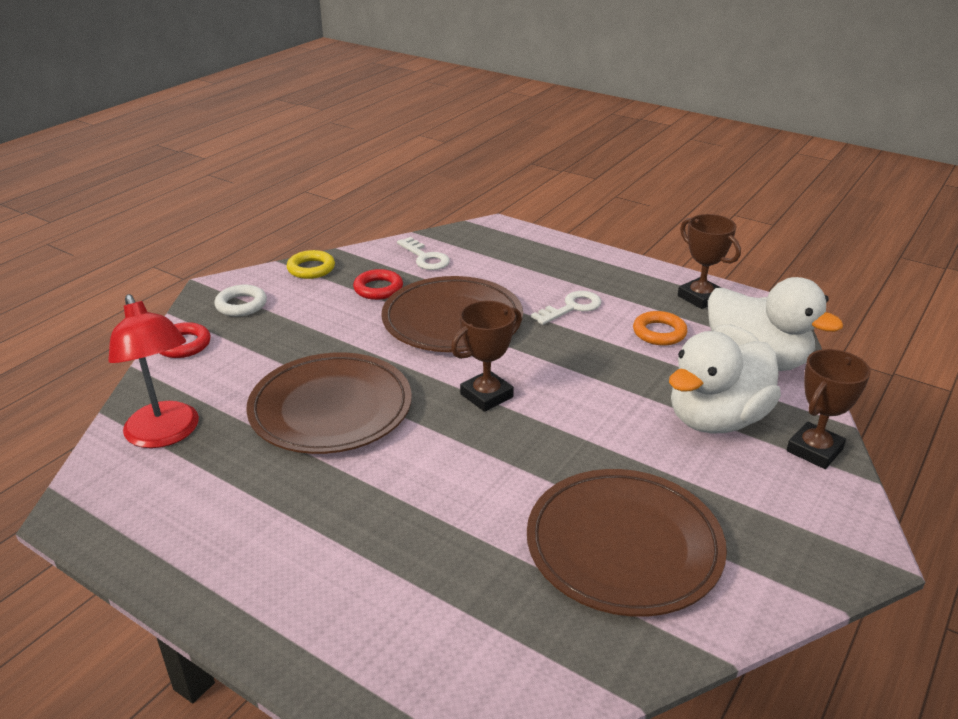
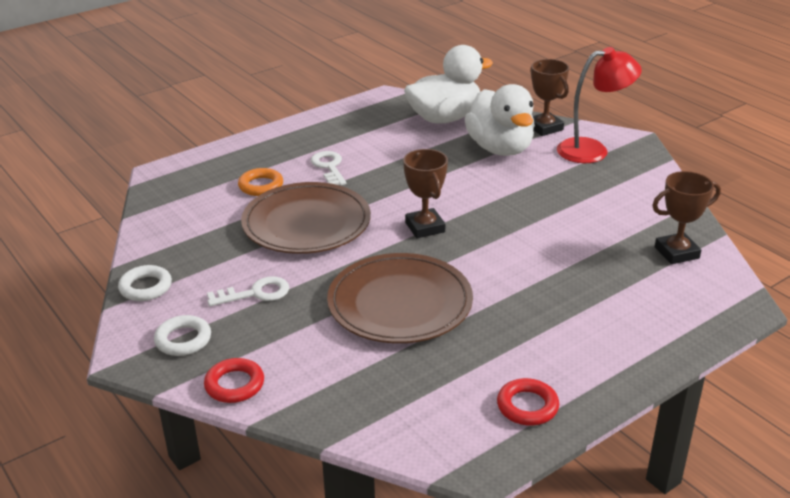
camera: 70 degrees left, 0 degrees up
(166, 434) = (388, 402): red lamp -> red lamp (592, 150)
(311, 269) = (145, 287): yellow ring -> white ring
(378, 289) = (221, 253): red ring -> red ring (527, 406)
(425, 258) = (185, 219): white key -> white key (255, 293)
(624, 546) = (605, 209): brown plate -> none
(659, 333) = (389, 142): orange ring -> orange ring (261, 186)
(700, 297) = (354, 115): brown trophy -> brown trophy (676, 253)

